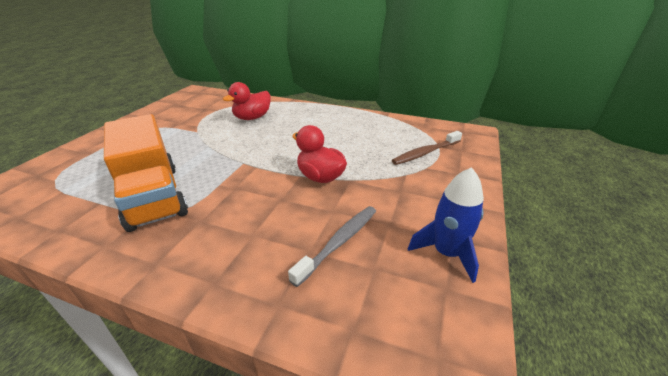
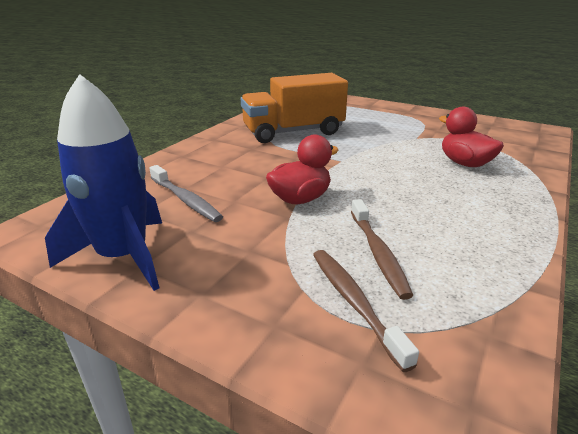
camera: 100 degrees right, 5 degrees down
(379, 147) = (378, 253): none -> brown toothbrush
(447, 253) = (123, 257): blue rocket -> blue rocket, size x1.52

